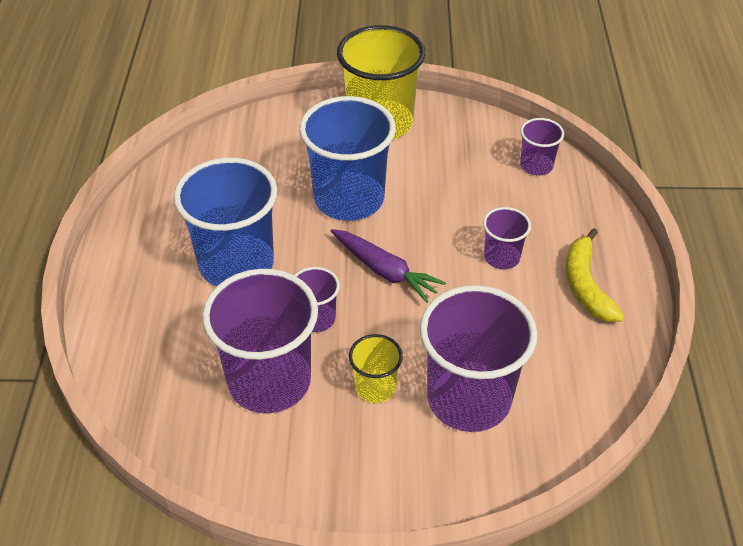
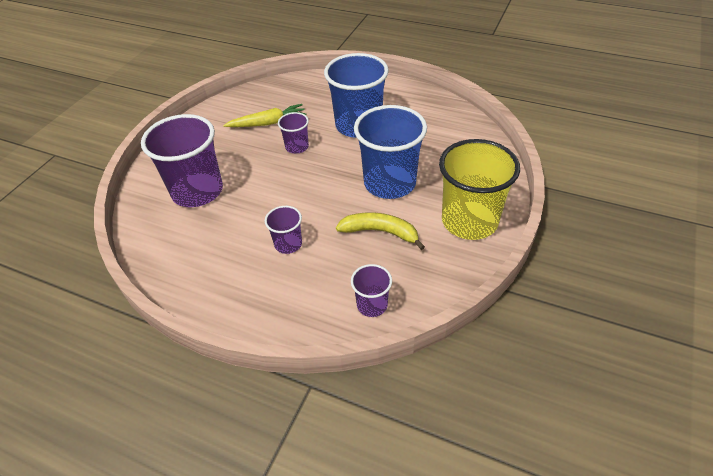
camera: 115 degrees right, 0 degrees up
(269, 381) = (268, 123): purple cup -> yellow carrot
(375, 387) = (234, 158): yellow cup -> none
(385, 271) = (314, 183): purple carrot -> none
(586, 285) = (232, 281): yellow banana -> yellow banana (380, 232)

